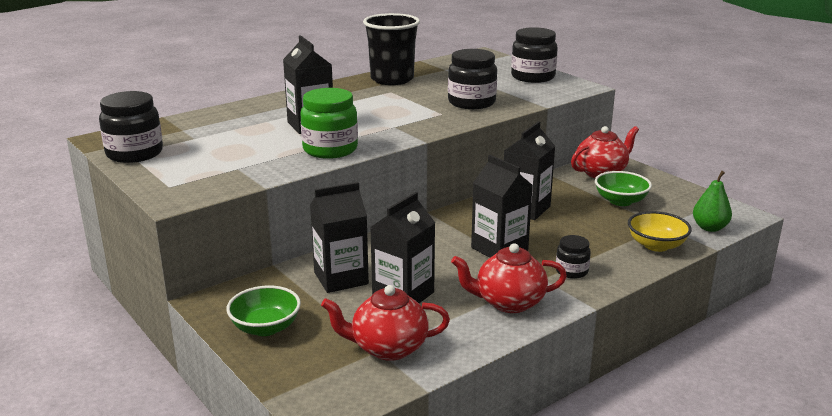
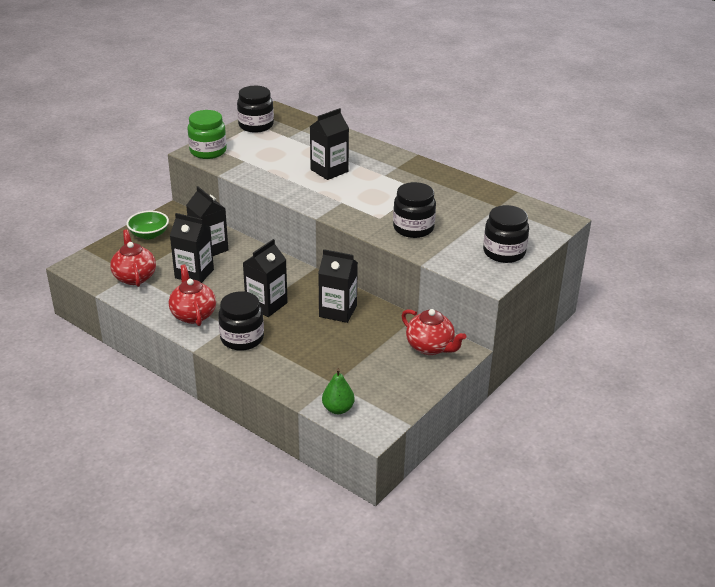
camera: 75 degrees right, 10 degrees up
(330, 149) = (286, 185): green jar -> green jar (208, 151)
(392, 79) = (453, 186): black cup -> none
(571, 271) = (242, 338): black jar -> black jar, size x1.81
(620, 201) = (373, 359): green bowl -> none
(656, 245) = (295, 379): yellow bowl -> none

